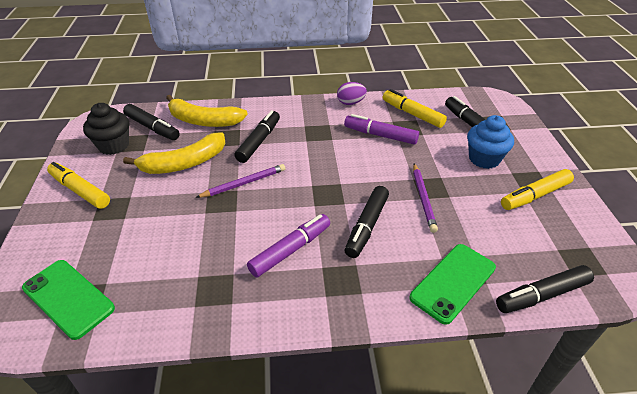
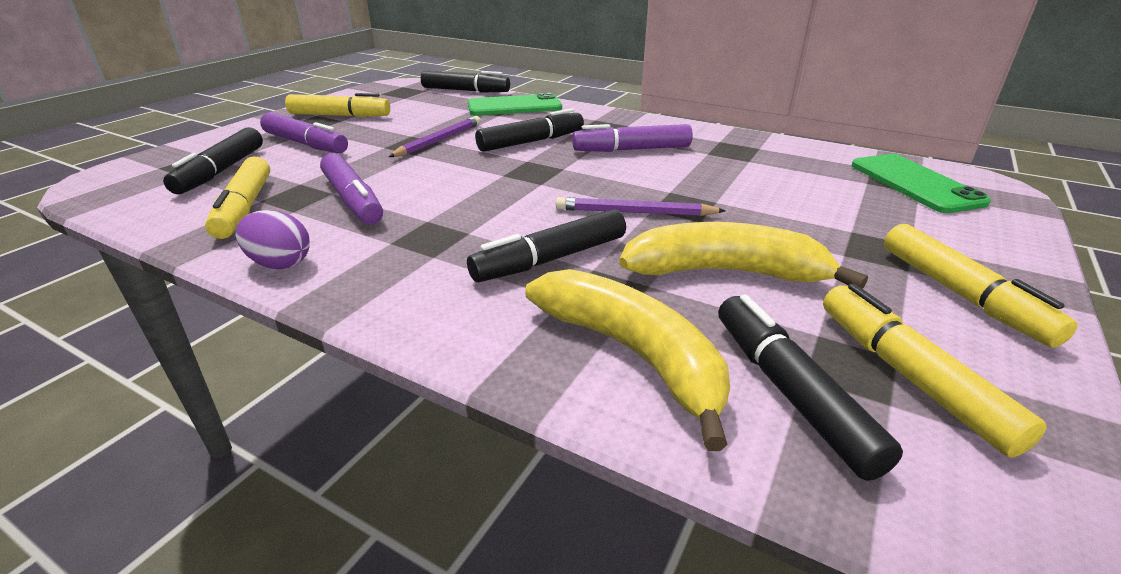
camera: 145 degrees left, 10 degrees down
(114, 145) = (909, 376): black cupcake -> yellow marker
(484, 159) = (306, 144): blue cupcake -> purple marker

